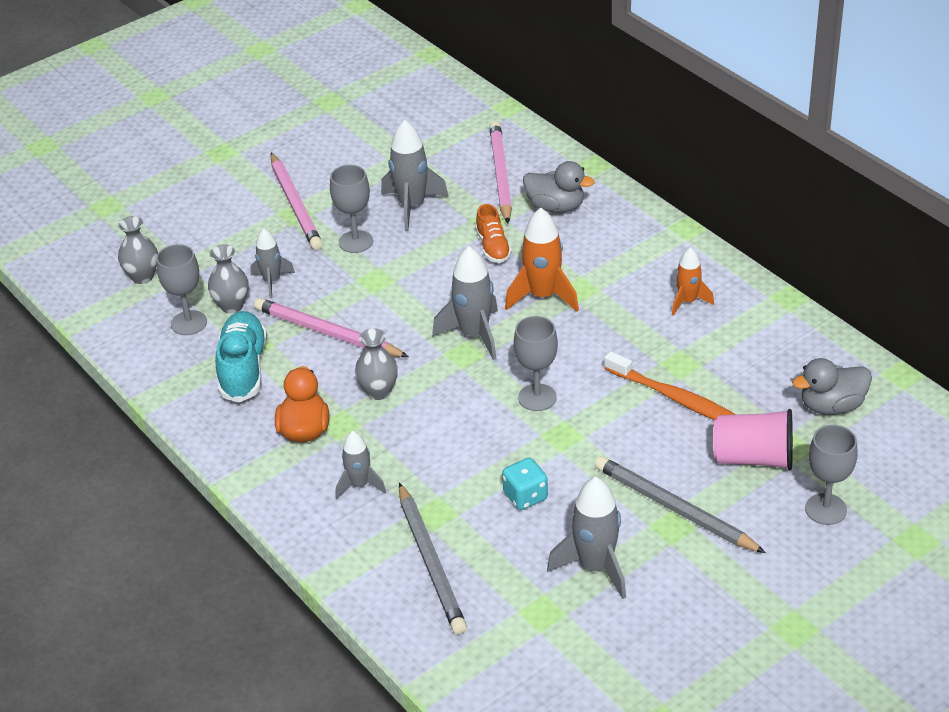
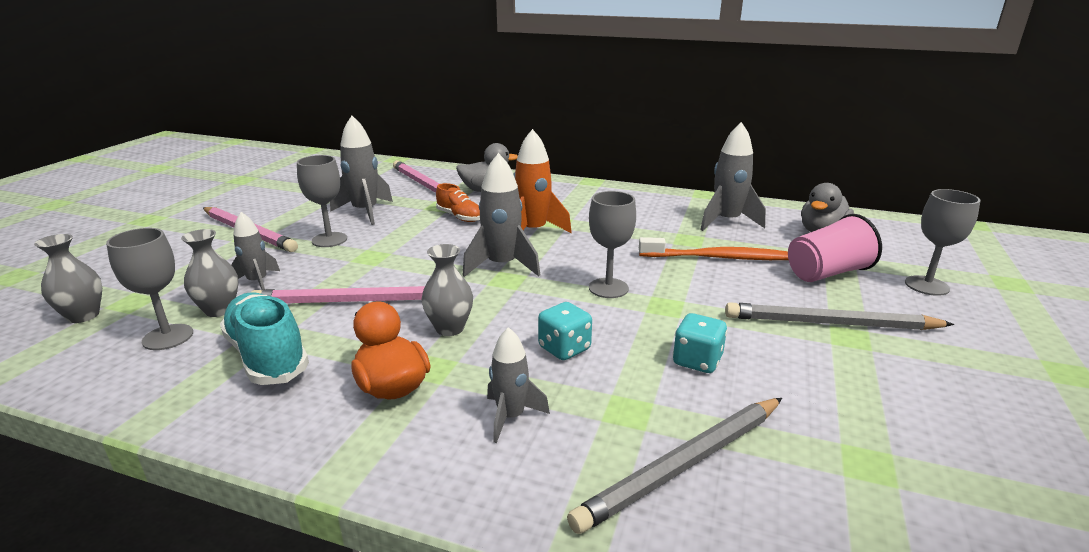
camera: 35 degrees left, 15 degrees down
(430, 562) = (684, 465): grey pencil -> grey pencil turned 105 degrees clockwise
(443, 445) = (564, 348): none -> turquoise dice
(595, 567) = (846, 395): grey rocket -> grey rocket (726, 221)
(688, 301) = (644, 210): orange rocket -> none

